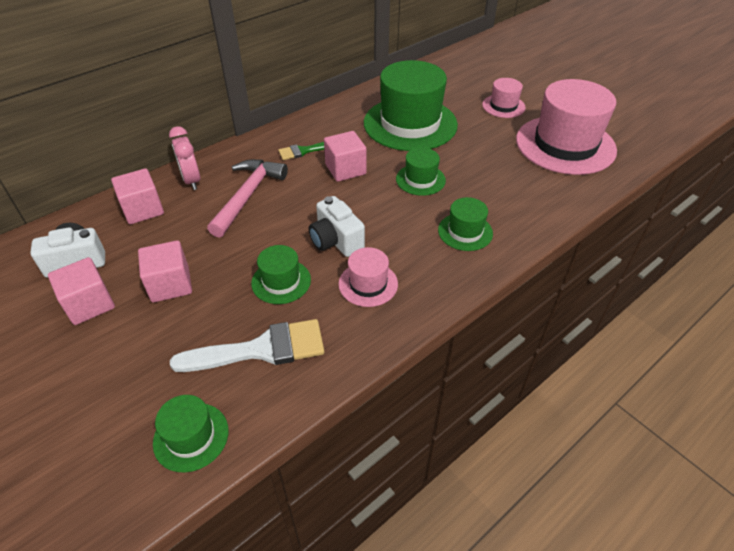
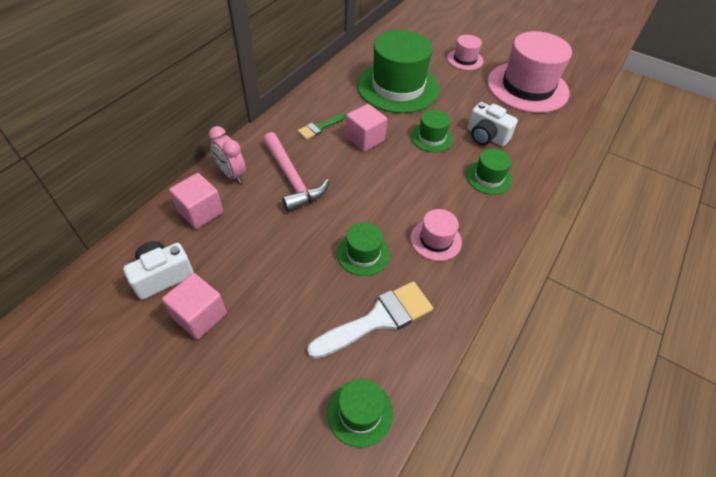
camera: 20 degrees left, 5 degrees up
(170, 284) = (266, 279): pink cube -> none
(248, 195) = (292, 179): pink hammer -> pink hammer turned 150 degrees clockwise
(336, 241) = (390, 206): white camera -> white camera (486, 136)

